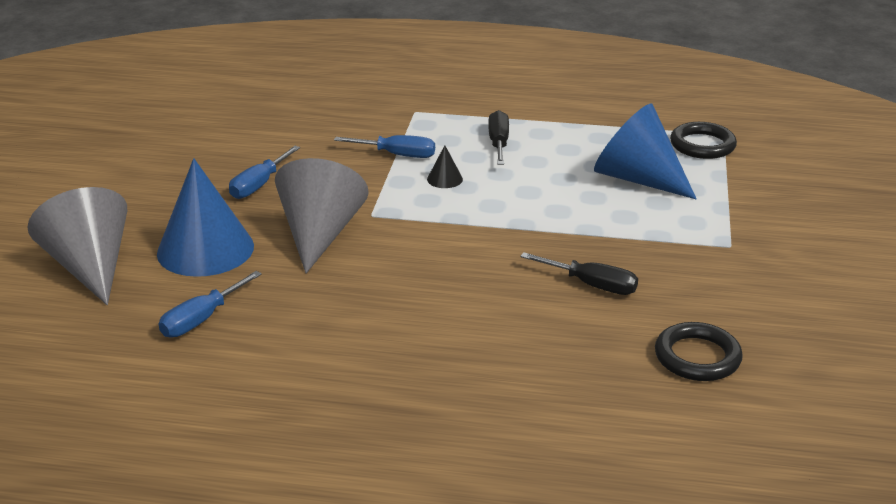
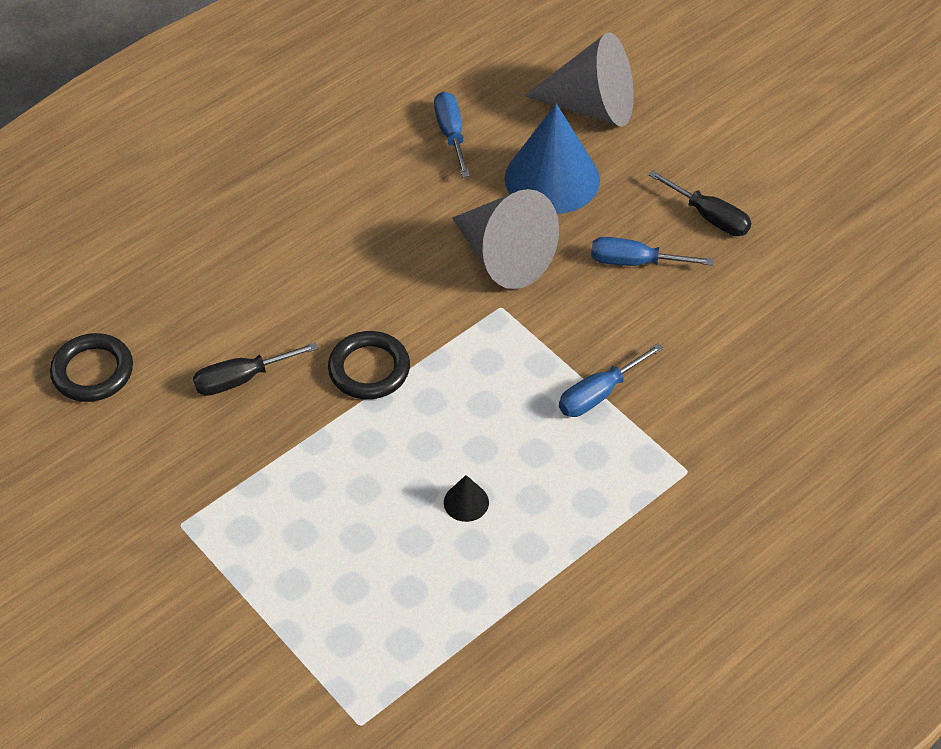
camera: 130 degrees right, 20 degrees up
(259, 185) = (635, 262): blue screwdriver -> blue screwdriver turned 60 degrees counterclockwise
(444, 179) = (513, 399): black cone -> black cone (466, 502)
(498, 143) = (544, 494): black screwdriver -> black screwdriver (709, 217)
(637, 179) = (357, 555): blue cone -> none
(702, 145) = (359, 679): black ring -> black ring (369, 369)

